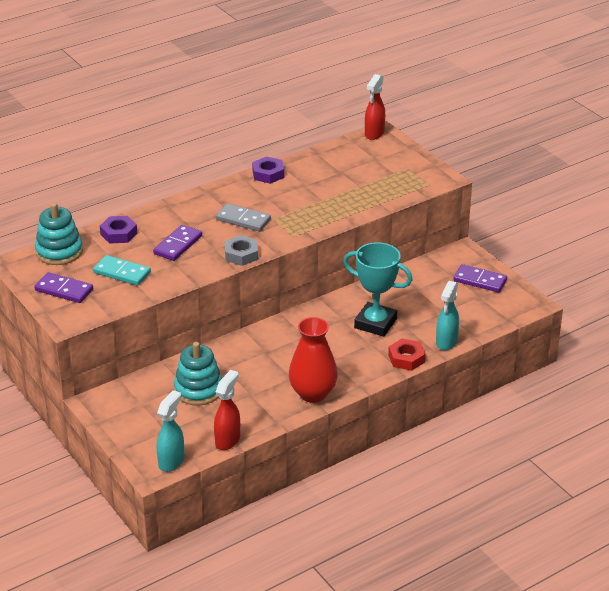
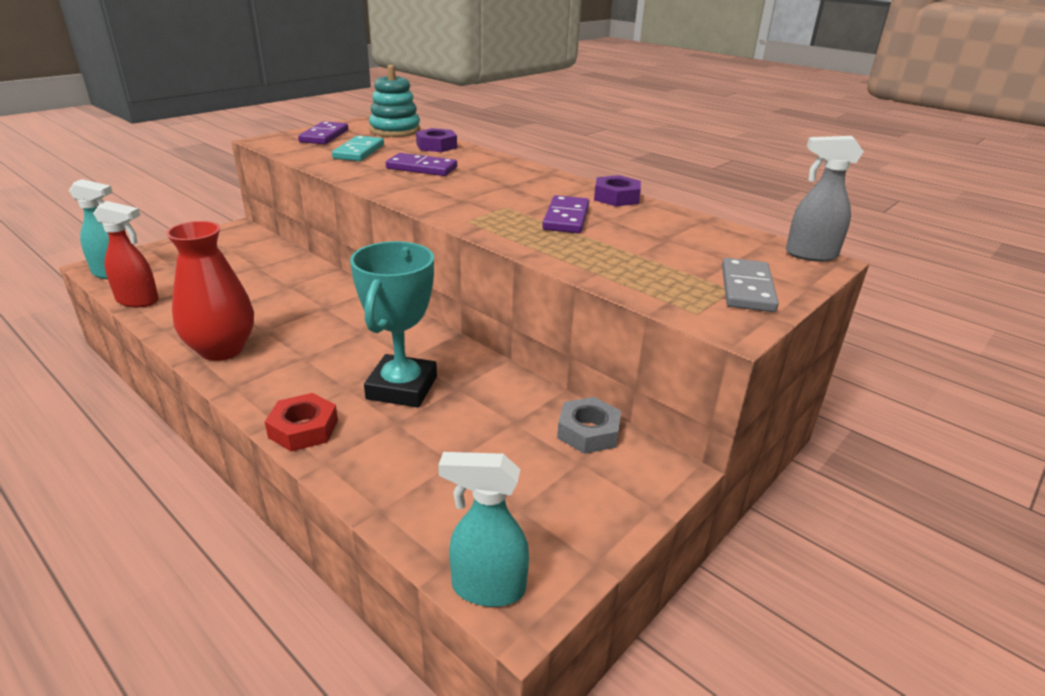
camera: 75 degrees right, 5 degrees down
(198, 390) = (248, 275): turquoise stacking toy -> none
(241, 254) = (409, 196): grey nut -> grey nut (588, 432)
(243, 220) = (493, 192): grey domino -> grey domino (747, 289)
(374, 134) = (810, 255): red spray bottle -> grey spray bottle
(446, 342) = (353, 473): turquoise spray bottle -> turquoise spray bottle (487, 588)
(480, 280) = (574, 503): purple domino -> purple domino (566, 218)

